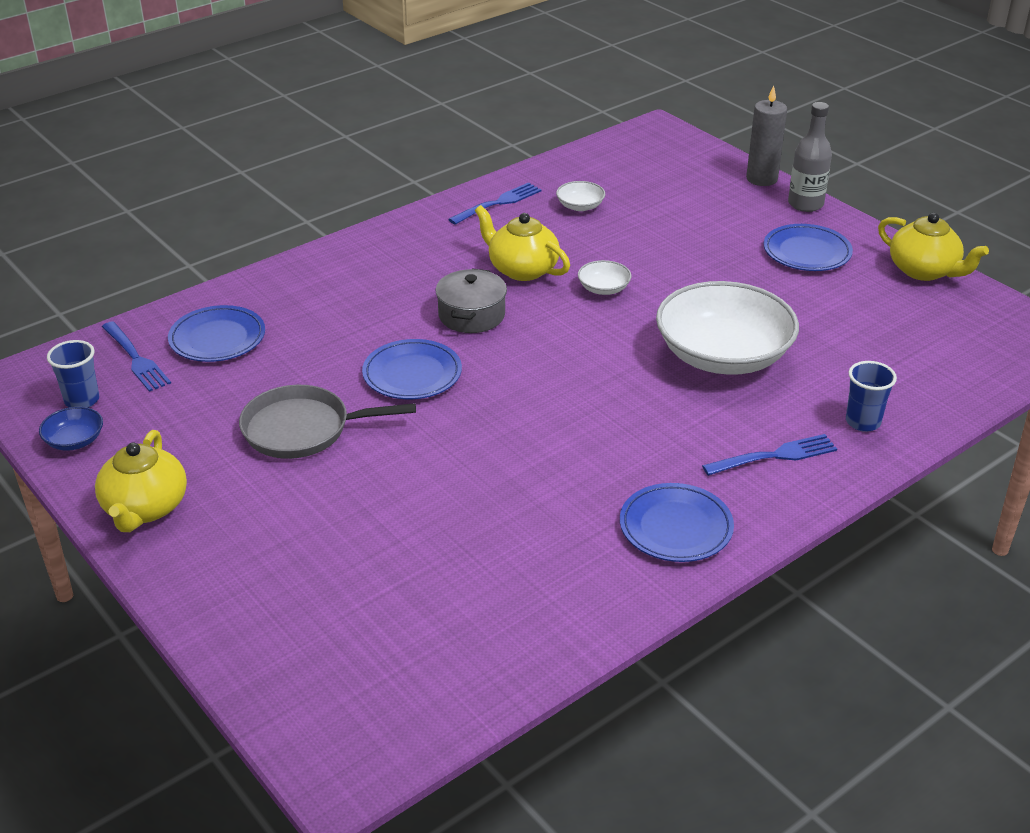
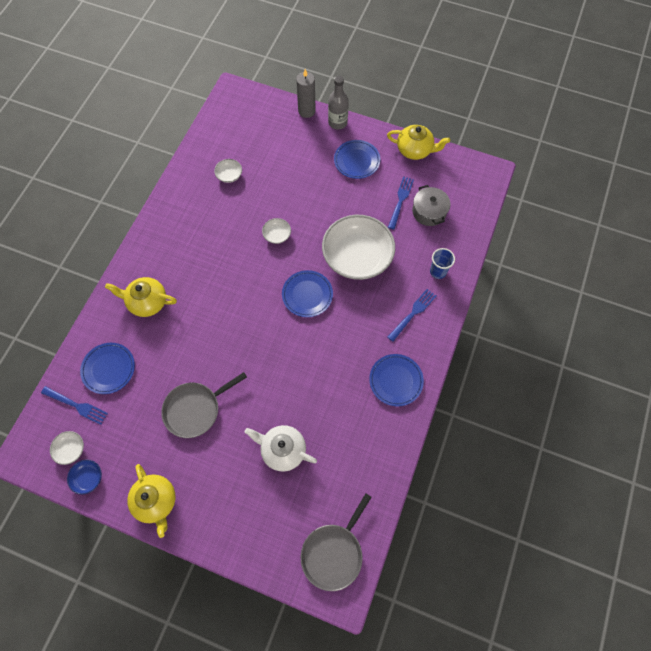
camera: 30 degrees left, 30 degrees up
(82, 400) = (70, 449): blue cup -> white bowl
(374, 706) = (333, 553): none -> grey pan
(400, 533) = (282, 450): none -> white teapot
(412, 374) = (223, 344): blue plate -> blue plate (307, 295)
(471, 315) = (225, 286): grey pot -> grey pot (429, 211)
(497, 203) = (186, 193): blue fork -> blue fork (400, 201)
(522, 269) = (229, 239): yellow teapot -> yellow teapot (147, 302)

